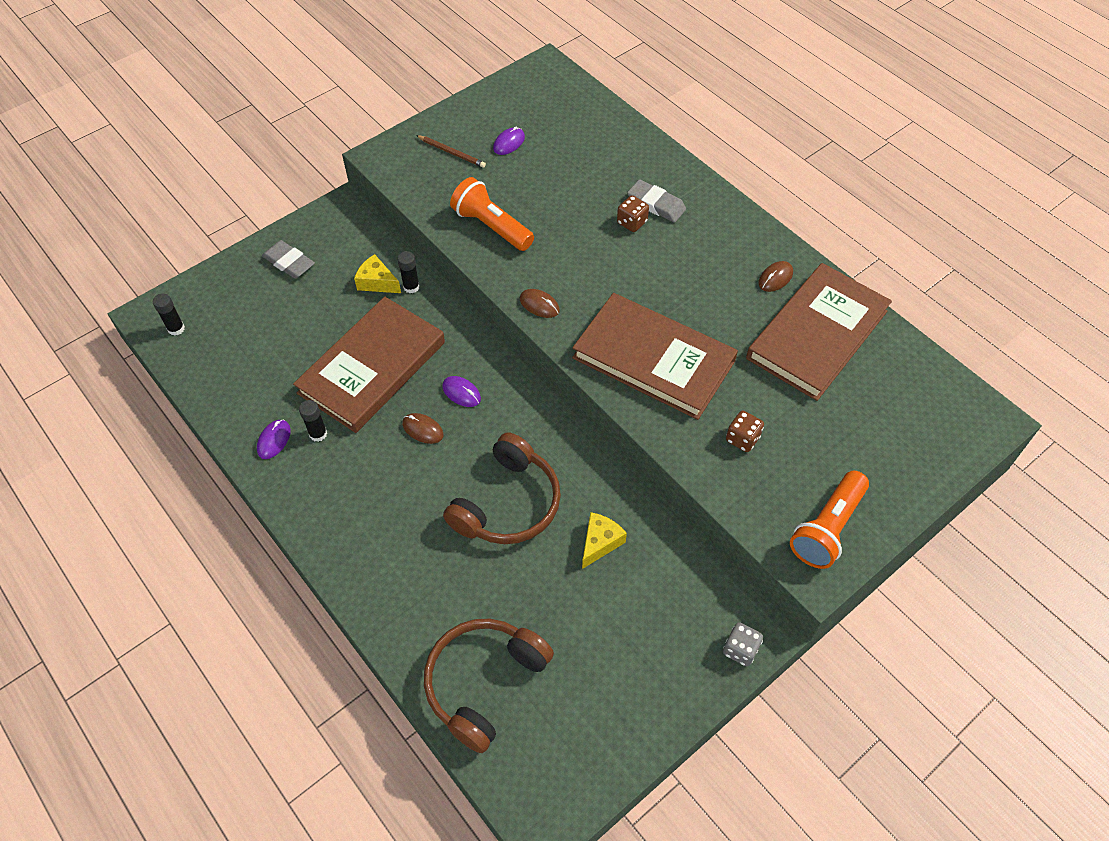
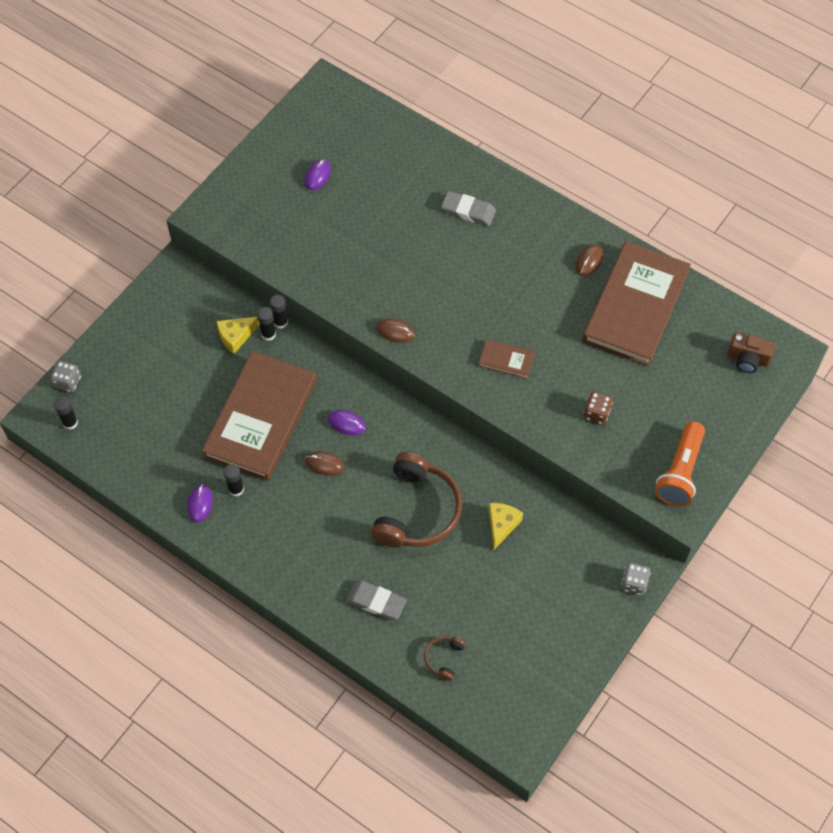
camera: 15 degrees left, 5 degrees up
(191, 289) = (68, 382): none -> grey dice
(289, 262) = (148, 335): grey eraser -> grey eraser (376, 601)
(377, 282) = (236, 336): yellow cheese -> yellow cheese turned 45 degrees counterclockwise
(428, 278) = (280, 322): none -> black glue stick
(452, 153) = (268, 197): brown pencil -> none
(484, 683) = (444, 658): brown headphones -> brown headphones, size x0.43
(492, 226) = (330, 265): orange flashlight -> none
(632, 222) = (452, 234): brown dice -> none
(653, 359) = (506, 360): brown book -> brown book, size x0.41
(938, 418) = (747, 359): none -> brown camera

